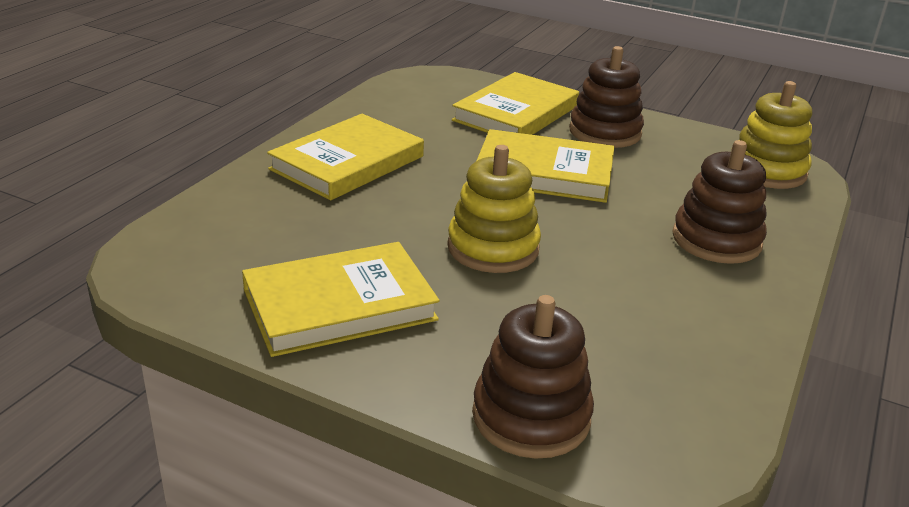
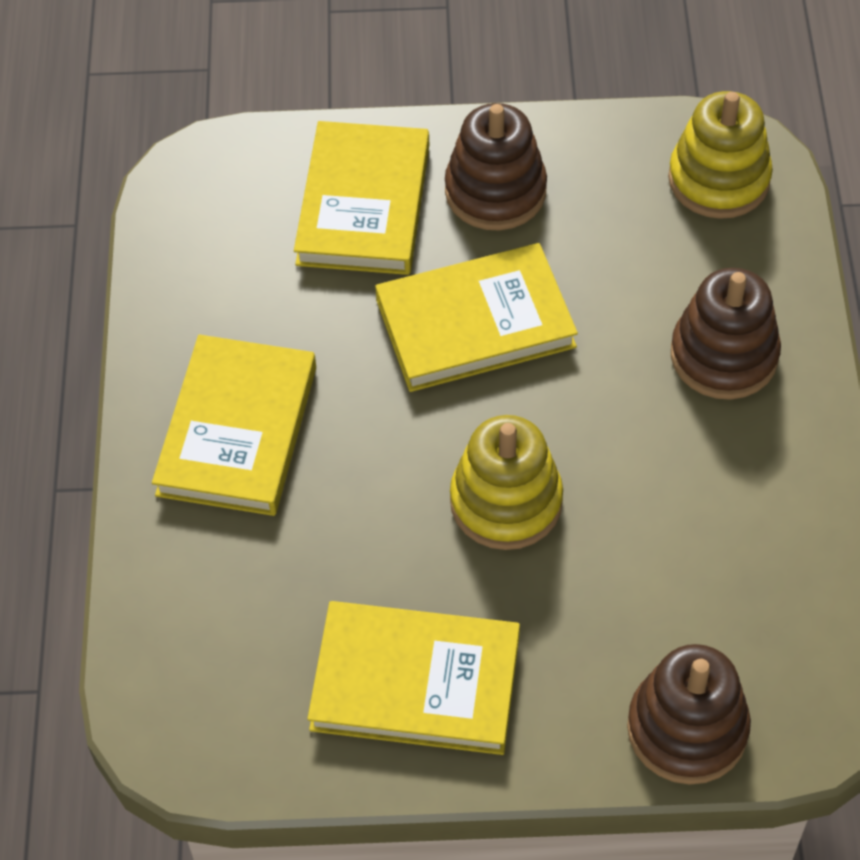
camera: 25 degrees left, 25 degrees up
(339, 305) = (415, 682): yellow book -> yellow book turned 60 degrees clockwise

